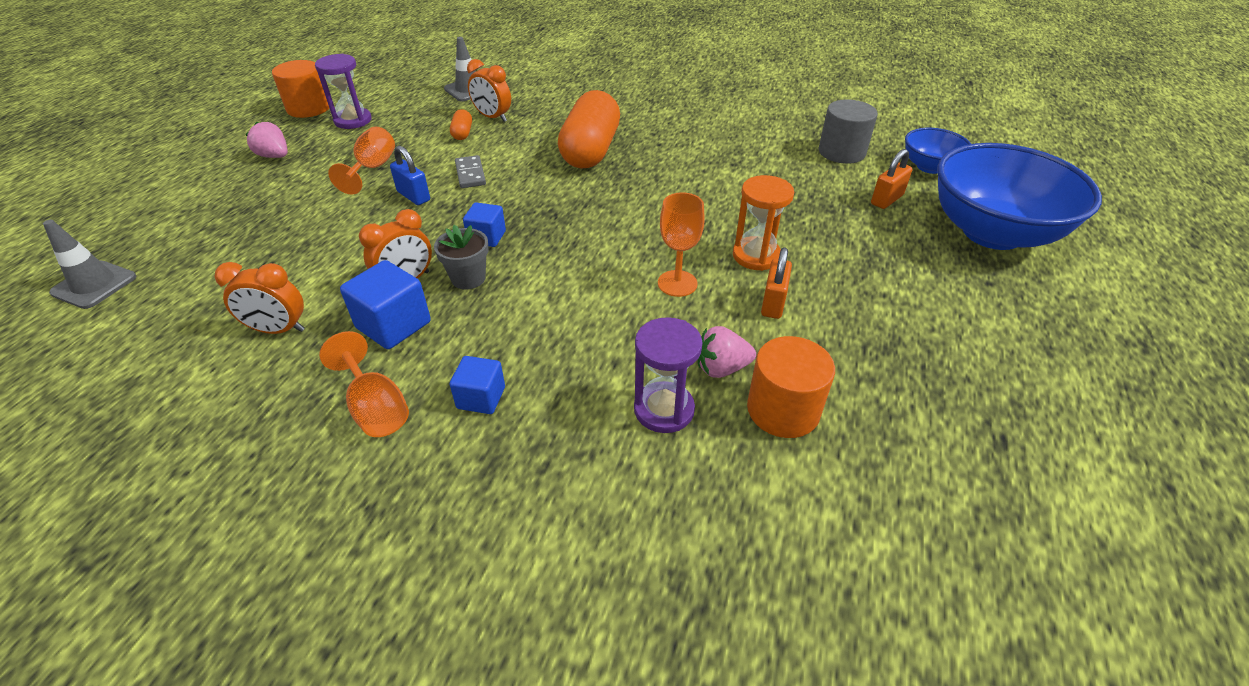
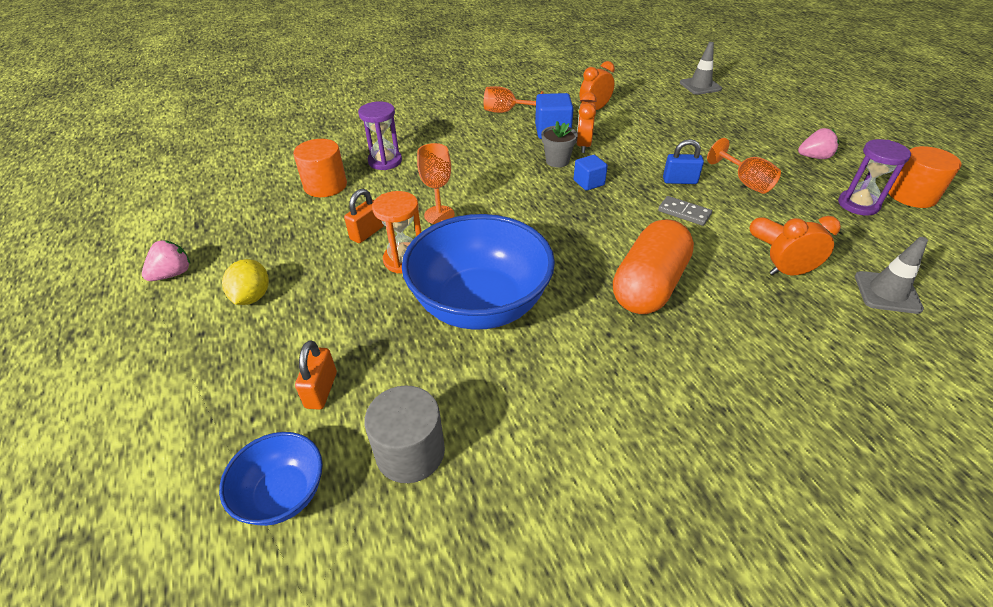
camera: 140 degrees right, 0 degrees up
(481, 398) = (470, 131): blue cube -> none
(590, 151) = (649, 285): orange capsule -> orange capsule turned 60 degrees clockwise
(721, 368) = (371, 187): pink strawberry -> pink strawberry (173, 274)
(773, 303) = (367, 233): orange padlock -> orange padlock turned 60 degrees clockwise
(931, 293) = (252, 297): none -> yellow lemon
(992, 233) = (195, 402): blue bowl -> blue bowl (480, 304)

